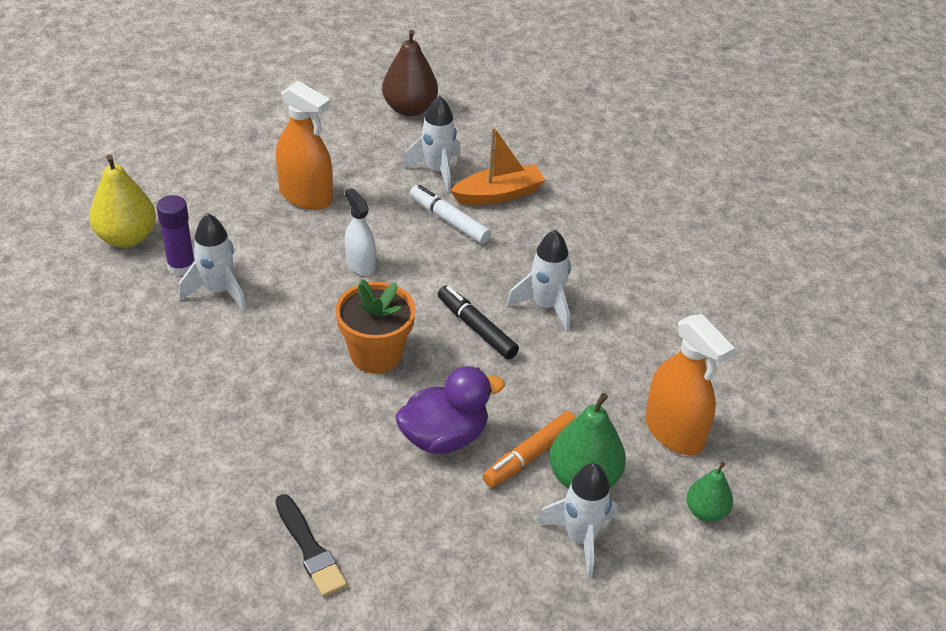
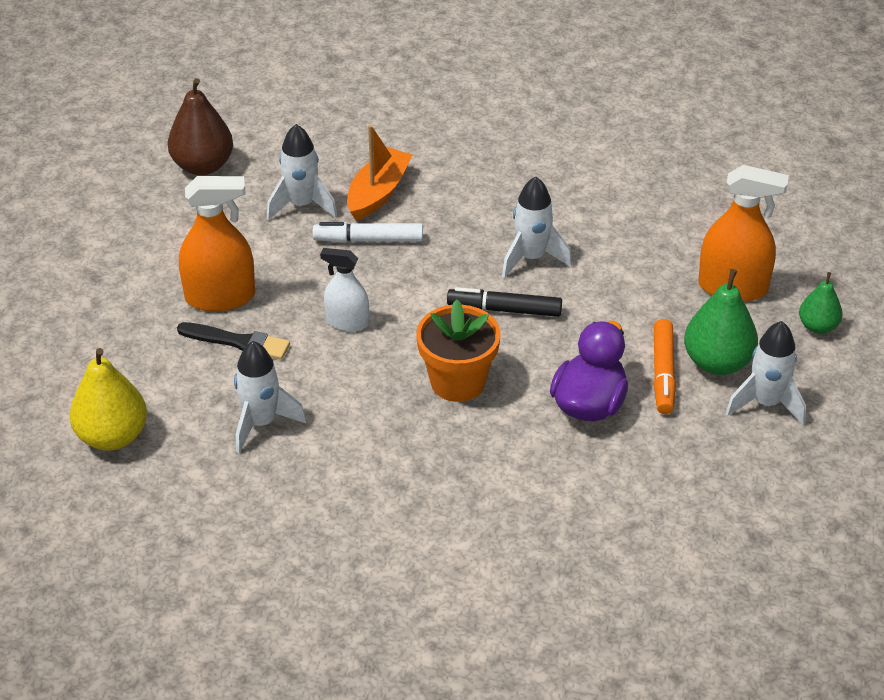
camera: 40 degrees left, 0 degrees up
(181, 267) = (199, 426): purple glue stick -> none
(310, 549) = (604, 550): black brush -> black brush (237, 342)

